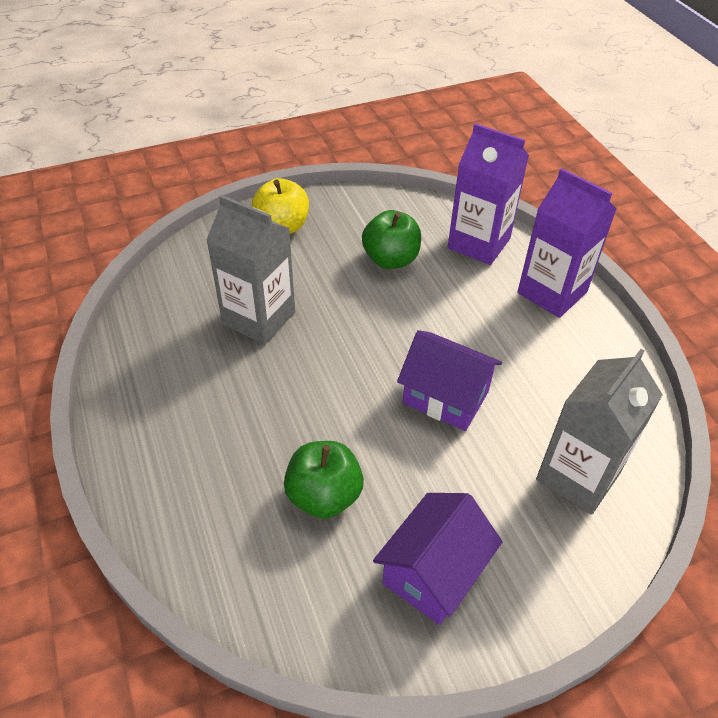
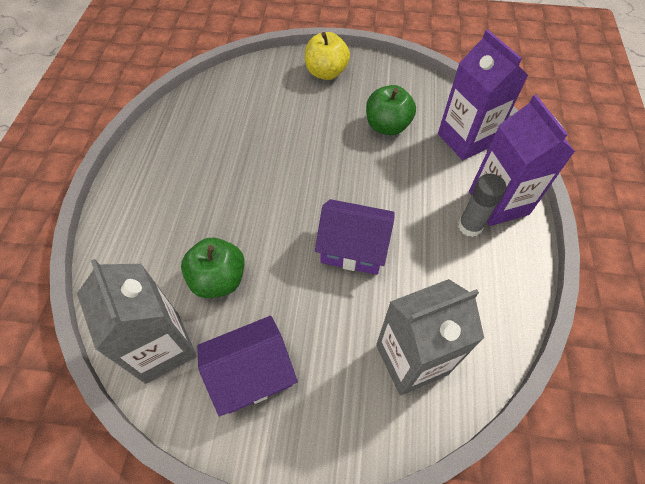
camera: 30 degrees right, 10 degrees up
(259, 318) = (264, 133): grey carton -> grey carton (162, 347)
(445, 397) = (353, 248): purple house -> purple house turned 45 degrees counterclockwise
(542, 326) = (470, 226): none -> grey glue stick

